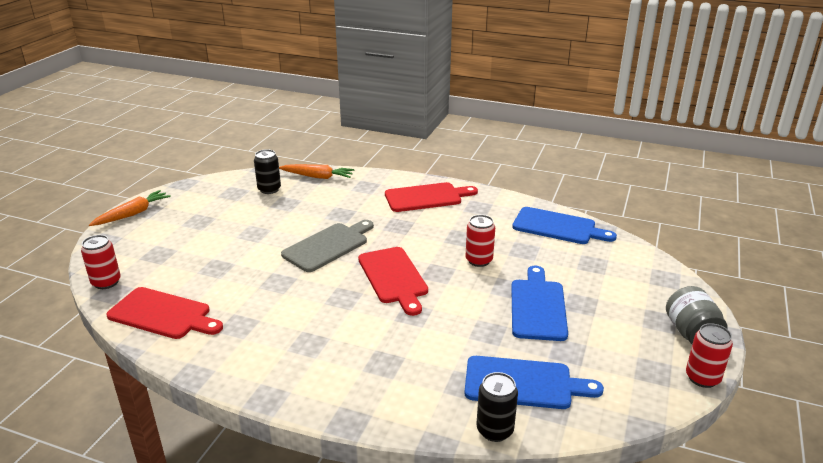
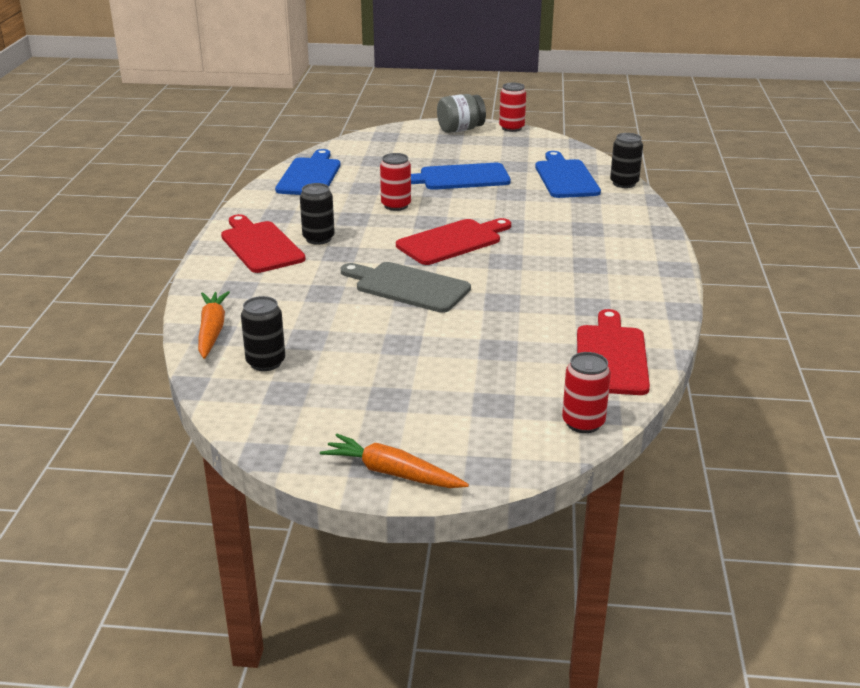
camera: 105 degrees left, 0 degrees up
(427, 219) = (318, 239): none -> black can

